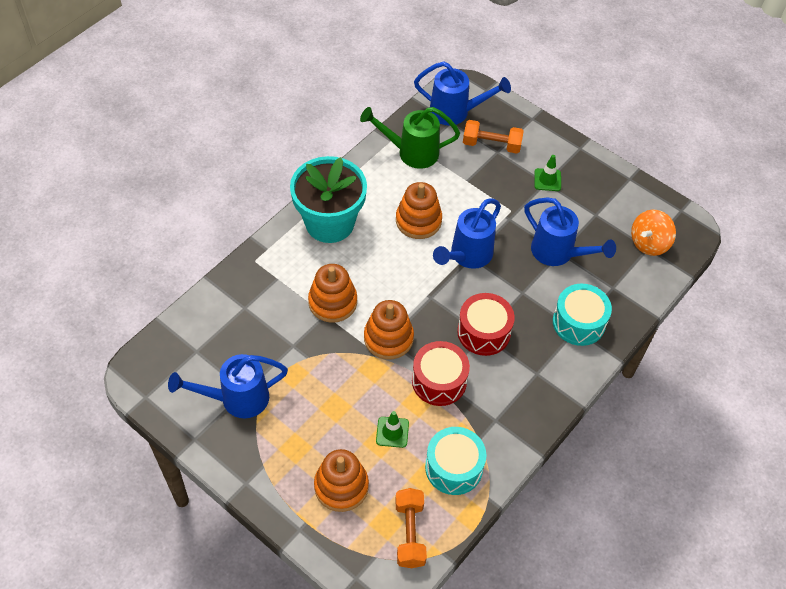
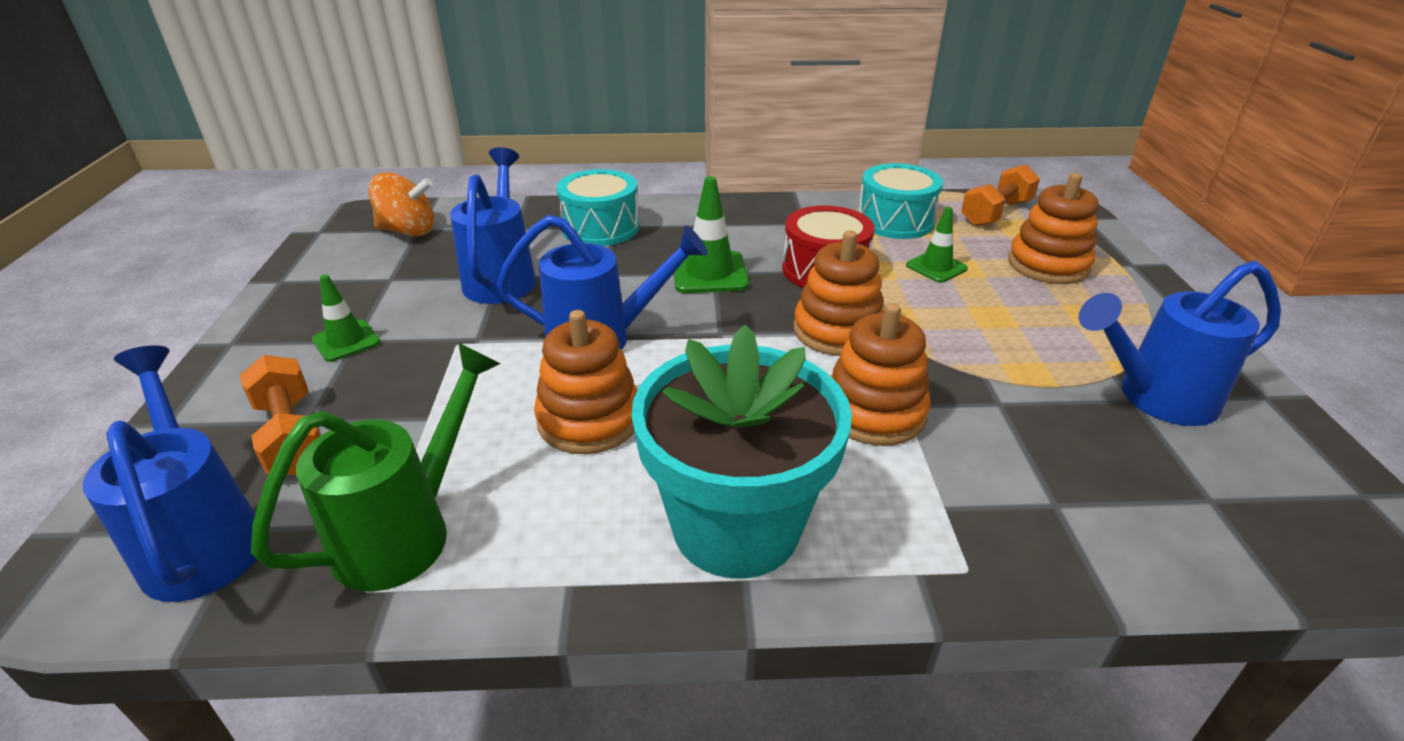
camera: 130 degrees left, 20 degrees down
(237, 399) = (1155, 398): blue watering can -> blue watering can turned 135 degrees clockwise
(411, 152) = (406, 531): green watering can -> green watering can turned 105 degrees counterclockwise
(484, 332) = (709, 273): red drum -> green traffic cone

